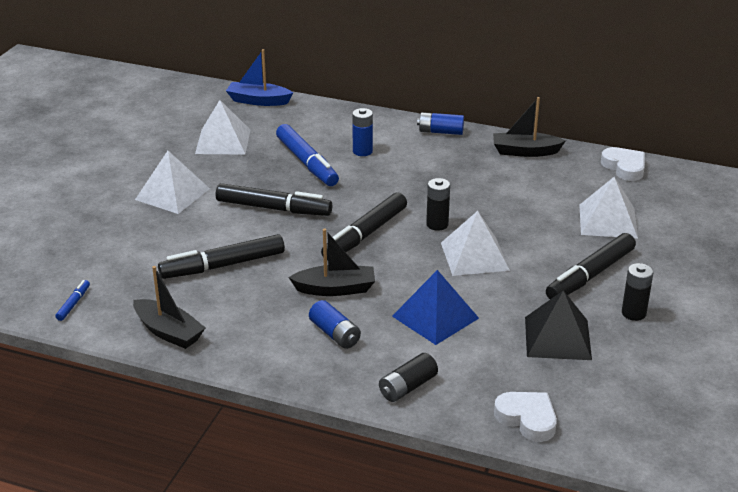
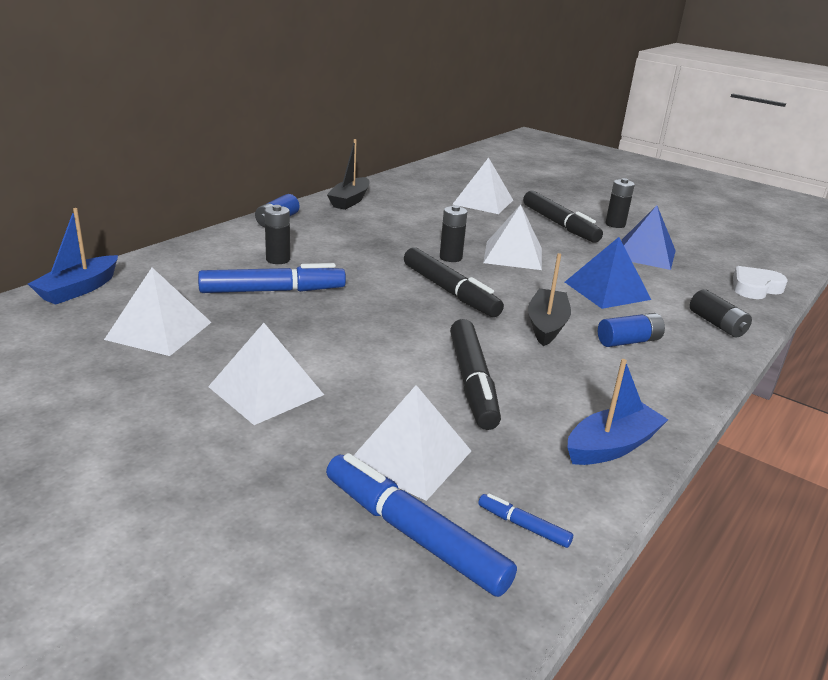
camera: 75 degrees left, 5 degrees down
(56, 268) = (413, 534): none -> blue marker
(124, 256) = (409, 457): none -> white pyramid
(168, 332) = (611, 446): black boat -> blue boat
(273, 208) = (361, 328): black marker -> none
(362, 151) = (278, 259): blue battery -> black battery
(557, 338) = (645, 254): black pyramid -> blue pyramid
(624, 167) = (406, 179): white heart -> none

